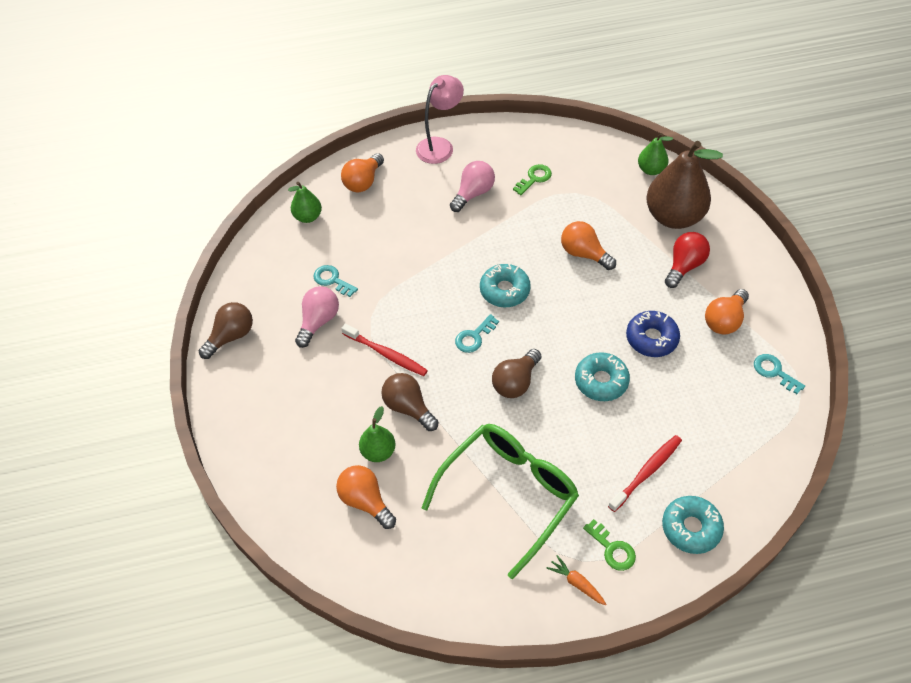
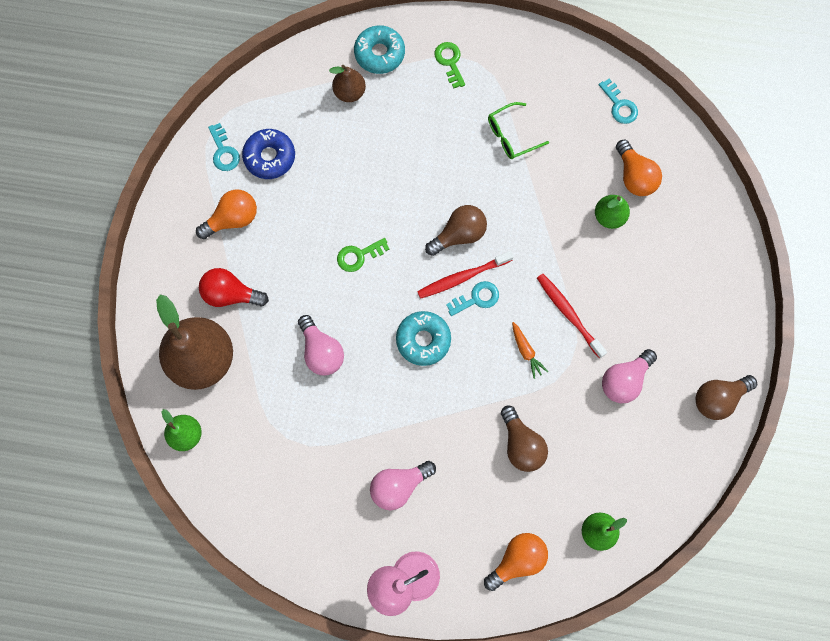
camera: 160 degrees left, 20 degrees up
(332, 280) = (595, 428): turquoise key -> turquoise key (619, 105)
(408, 407) = (567, 249): brown light bulb -> brown light bulb (521, 444)
(509, 494) = (511, 136): green glasses -> green glasses, size x0.48
(534, 178) = (321, 479): green key -> green key (359, 256)
(576, 583) = (490, 48): orange carrot -> orange carrot (526, 351)
(584, 254) = (321, 351): orange light bulb -> pink light bulb
(601, 381) = (381, 204): turquoise donut -> none
(647, 472) = (388, 109): red toothbrush -> red toothbrush (462, 277)
(651, 338) = (311, 228): blue donut -> blue donut (269, 157)
(684, 266) = (231, 294): red light bulb -> red light bulb turned 45 degrees clockwise
(695, 474) = (349, 92): none -> brown pear

